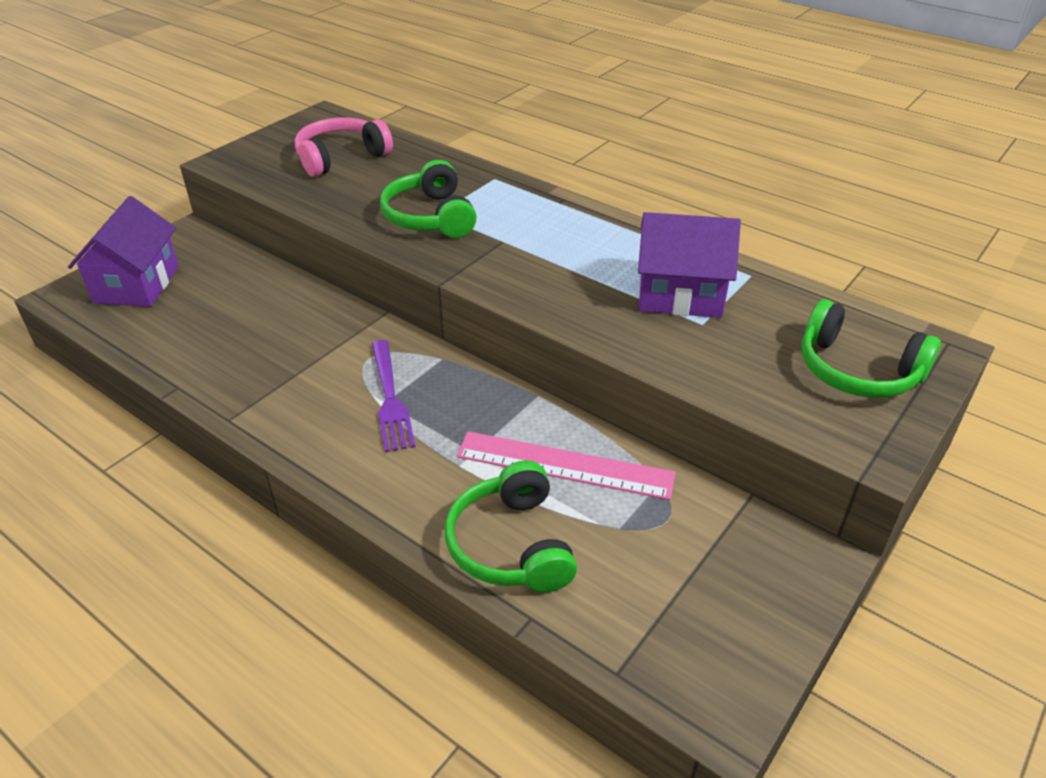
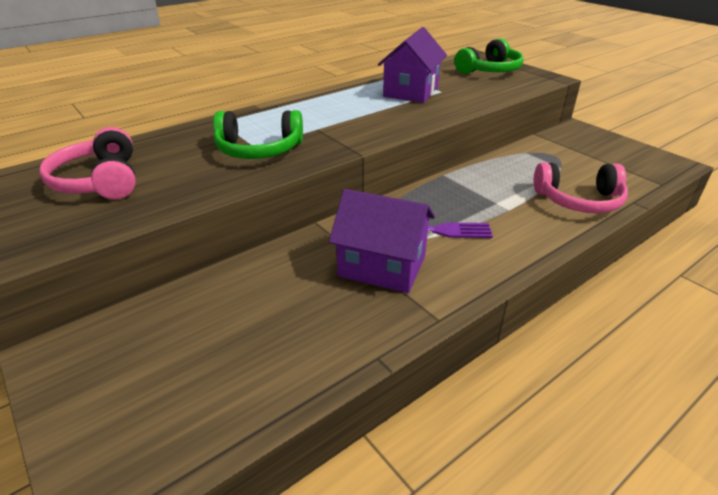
camera: 75 degrees left, 5 degrees down
(137, 284) = (141, 403): purple house -> purple house (382, 266)
(511, 545) = (579, 200): green headphones -> pink headphones
(565, 465) = (510, 175): pink ruler -> none

